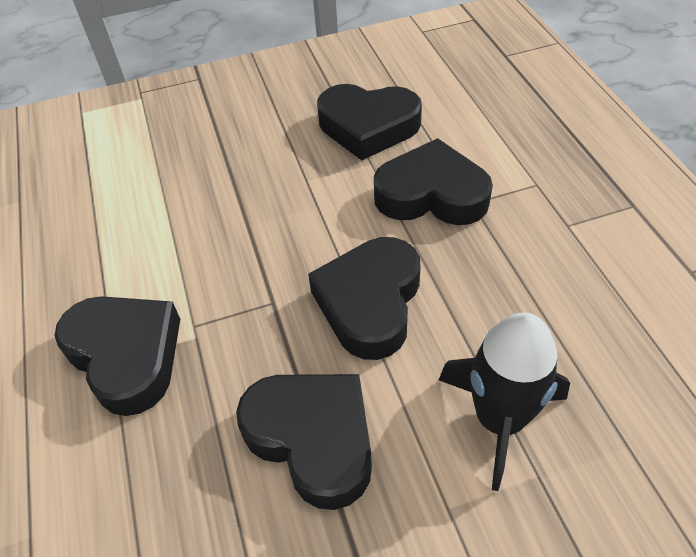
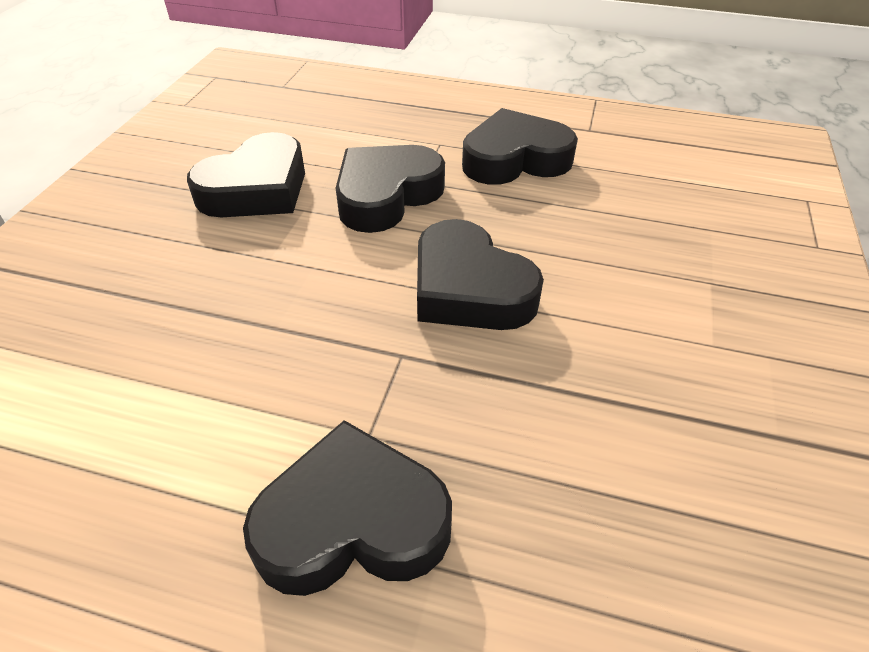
camera: 60 degrees left, 5 degrees down
(313, 439) = (591, 399): black heart -> black heart (515, 159)
(499, 419) = (649, 275): black rocket -> none

